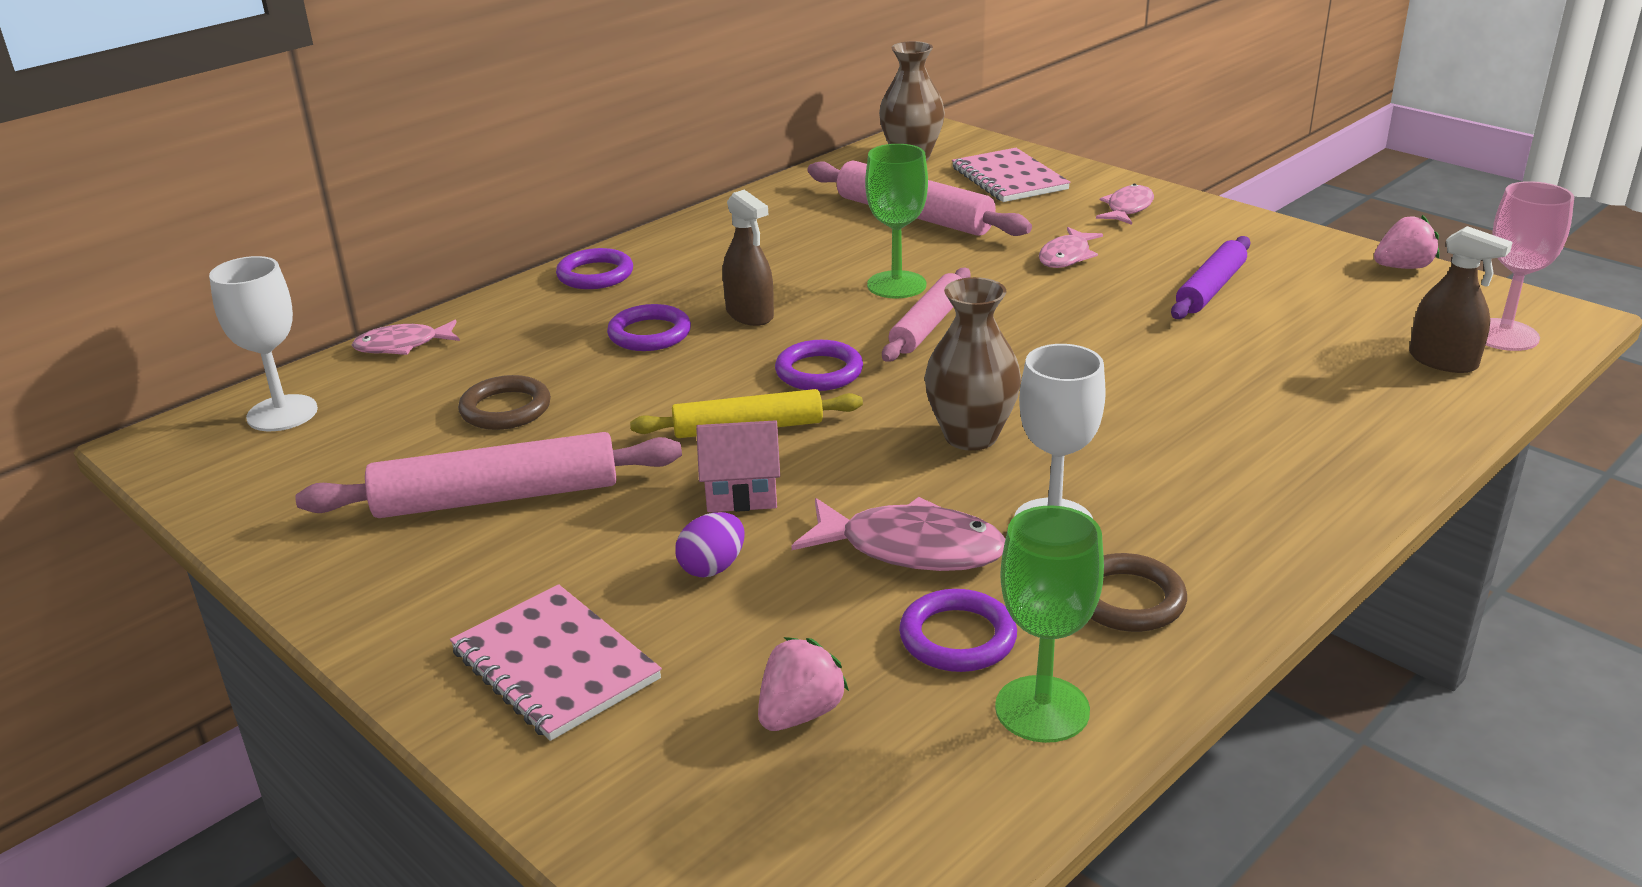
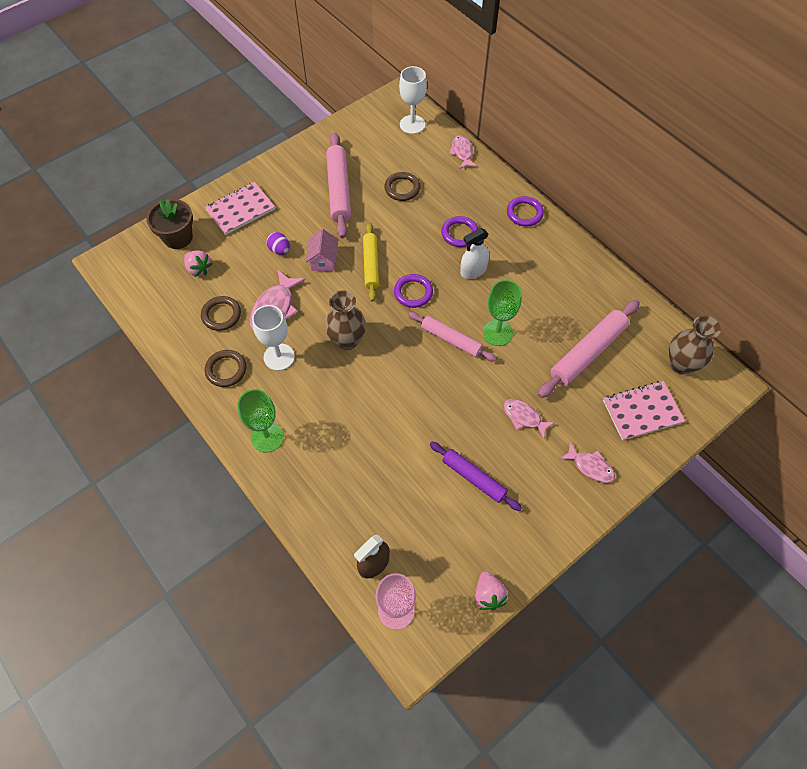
camera: 95 degrees right, 30 degrees up
(671, 789) = (178, 237): none -> brown flower pot
(750, 314) = (473, 270): brown spray bottle -> white spray bottle
(957, 637) = (221, 315): purple ring -> brown ring
(1042, 709) = (180, 332): green goblet -> green goblet (267, 437)

